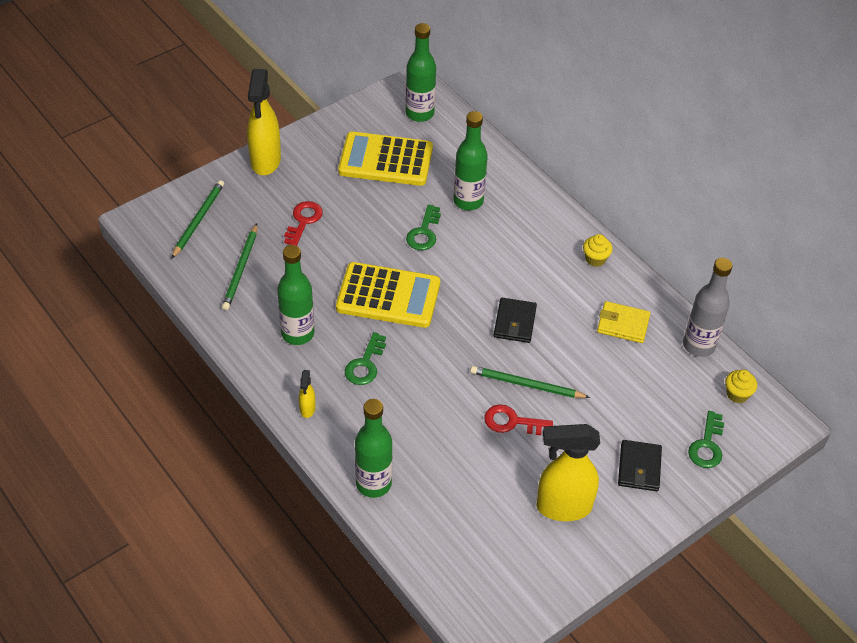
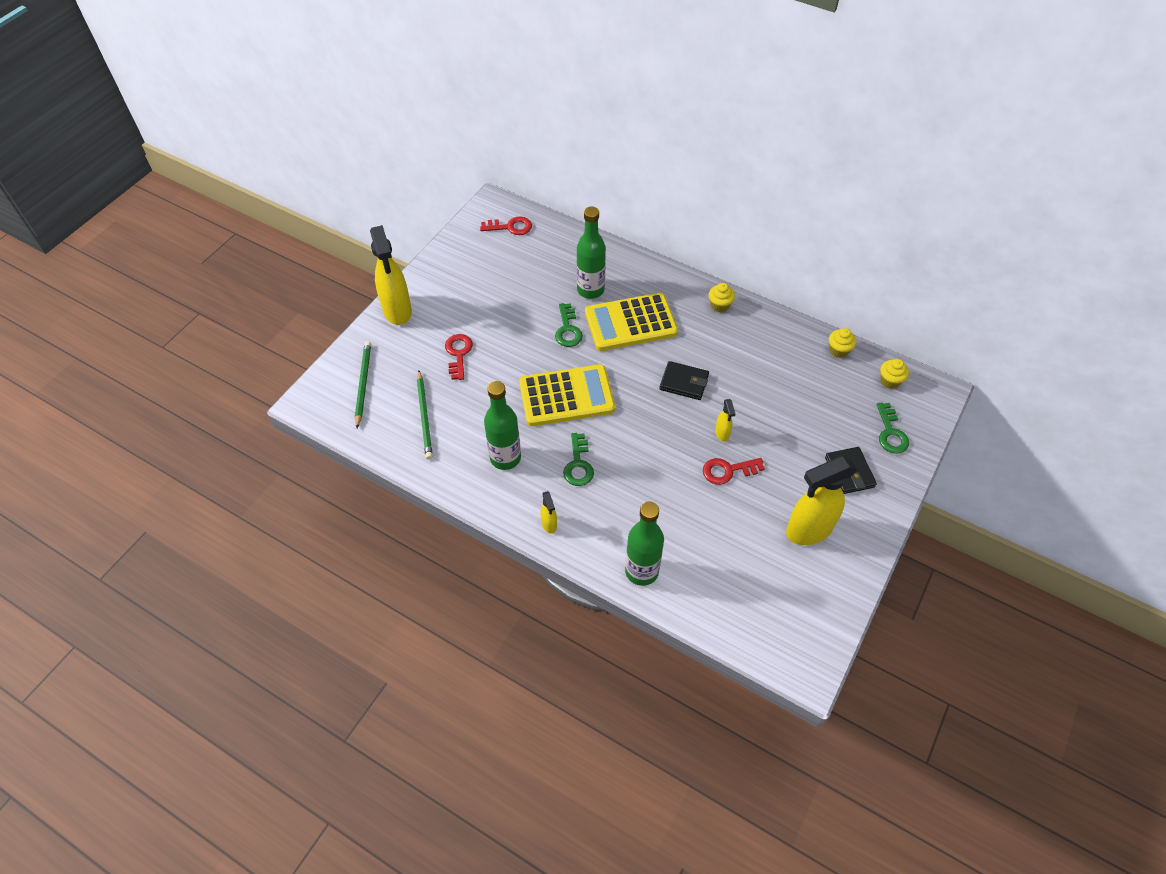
camera: 20 degrees left, 5 degrees up
(386, 160) = (502, 276): yellow calculator -> yellow calculator (630, 323)
(419, 113) = (510, 227): green bottle -> red key
(514, 322) = (684, 382): black wallet -> black wallet turned 60 degrees counterclockwise
(526, 385) = (722, 434): green pencil -> yellow spray bottle
(623, 324) = (771, 353): yellow wallet -> none
(698, 345) = (838, 350): grey bottle -> yellow cupcake

